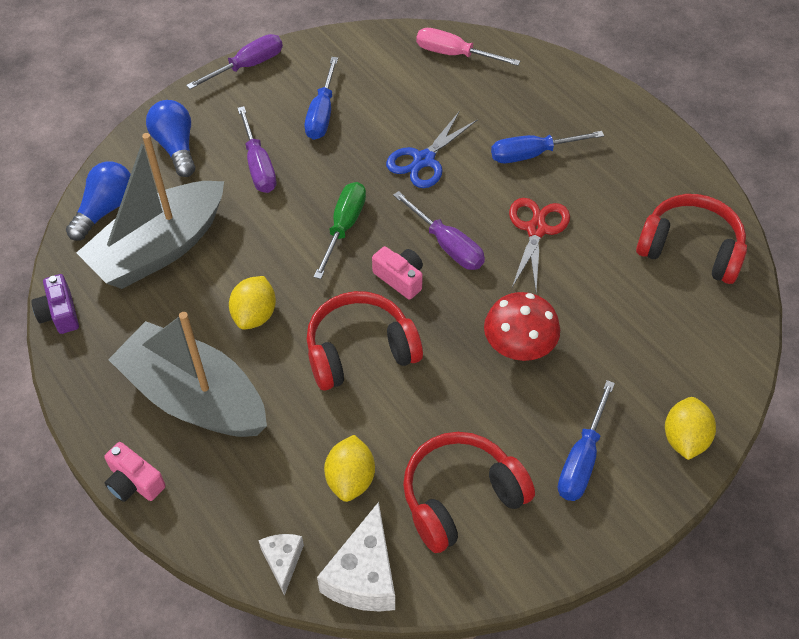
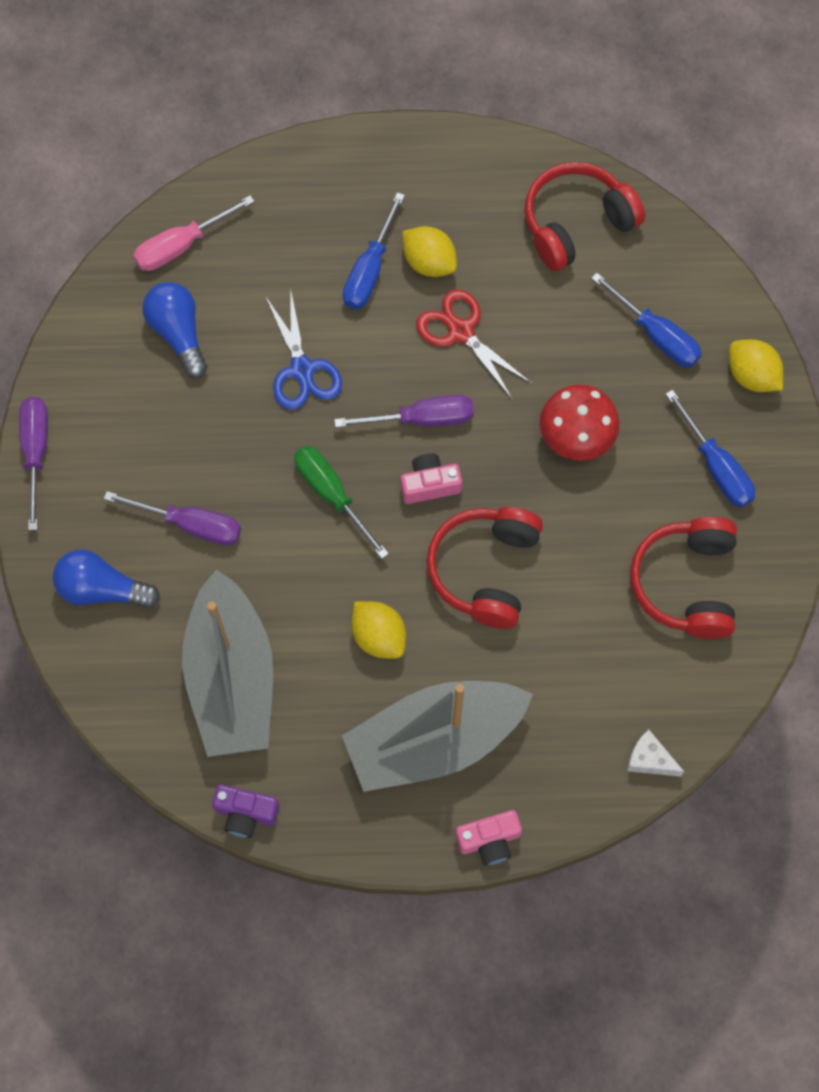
camera: 55 degrees left, 15 degrees up
(106, 209) = (138, 703): blue light bulb -> blue light bulb (178, 334)
(322, 114) = (165, 422): blue screwdriver -> blue screwdriver (656, 335)
(350, 479) = (609, 659): yellow lemon -> yellow lemon (429, 262)
(364, 576) = (704, 704): white cheese -> none

